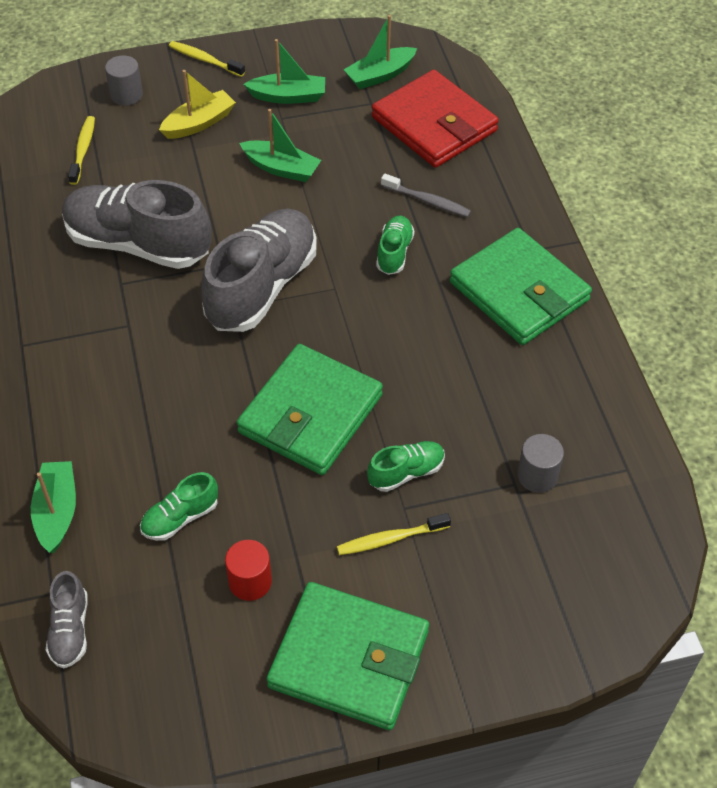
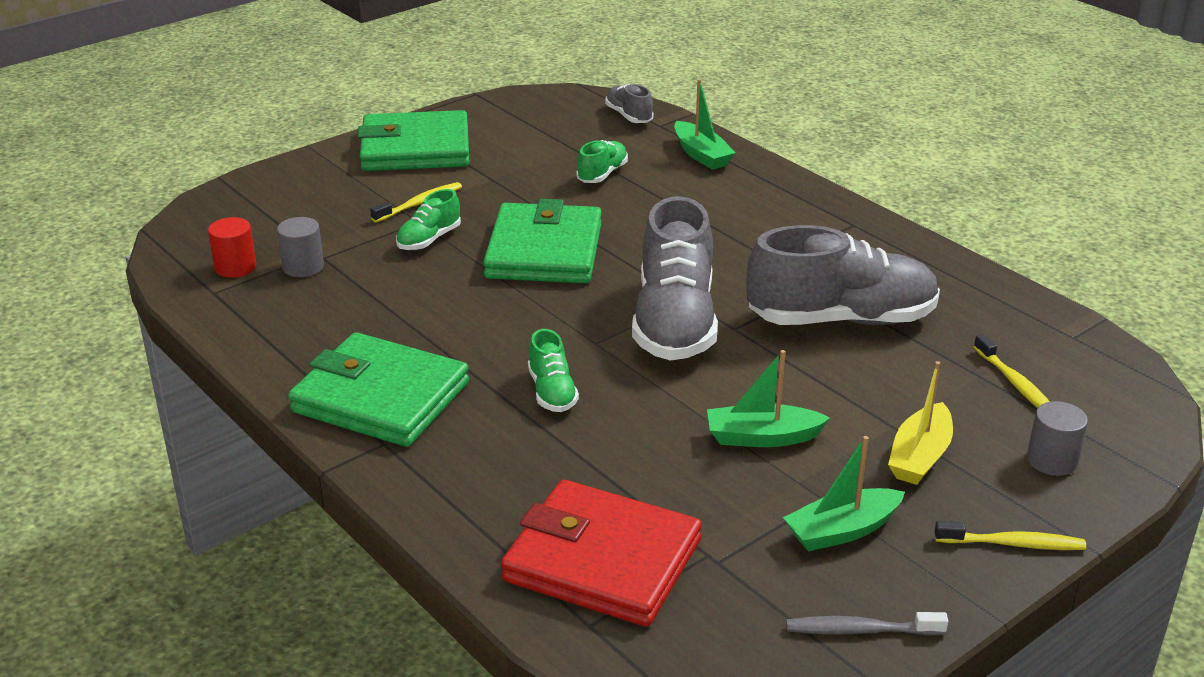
camera: 155 degrees right, 20 degrees down
(250, 582) = (518, 161): red cylinder -> red cylinder (235, 267)
(380, 75) = (738, 611): green boat -> none
(427, 201) = (547, 457): grey toothbrush -> grey toothbrush (860, 630)

